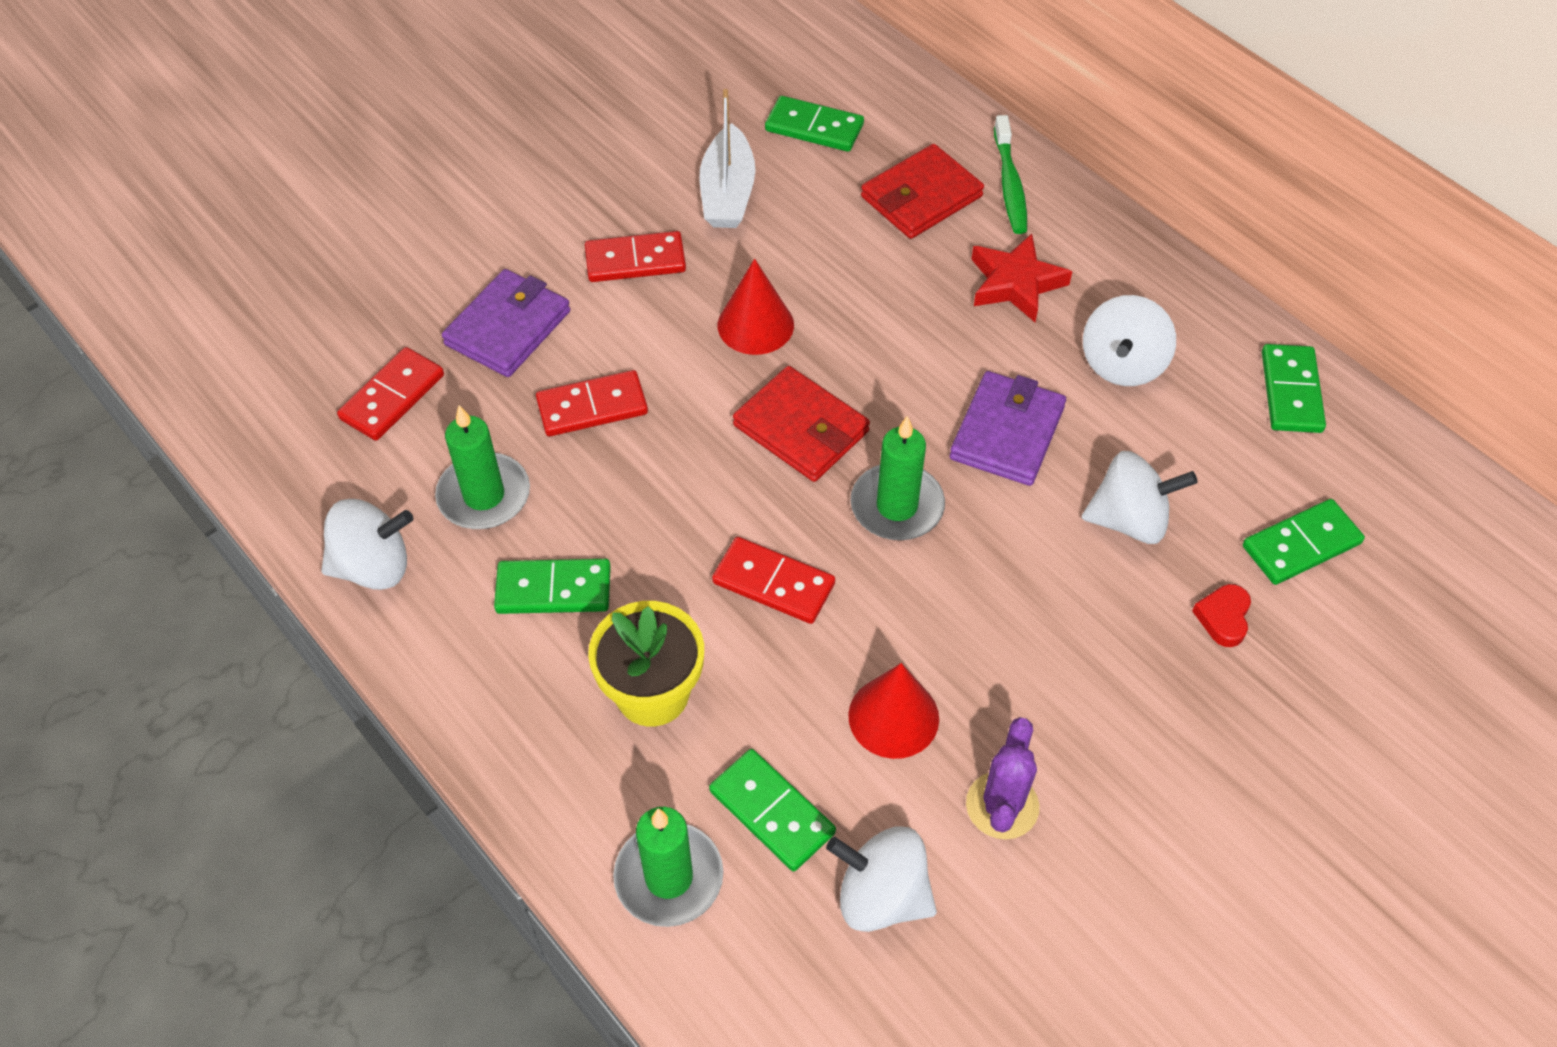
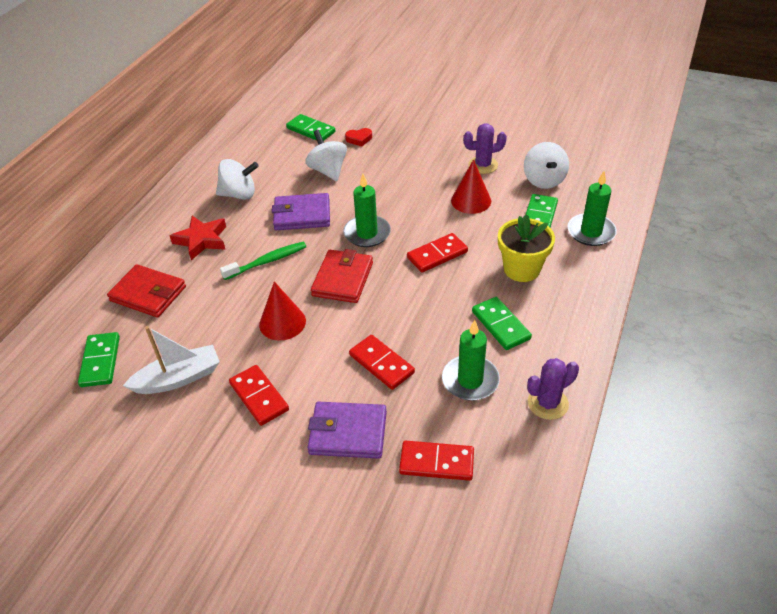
camera: 115 degrees left, 10 degrees down
(374, 566) = (548, 403): white spinning top -> purple cactus
(773, 583) = (437, 255): red domino -> red domino turned 60 degrees clockwise
(1010, 184) = (124, 264): green toothbrush -> green toothbrush (267, 261)
(1291, 392) = (229, 148): green domino -> none

